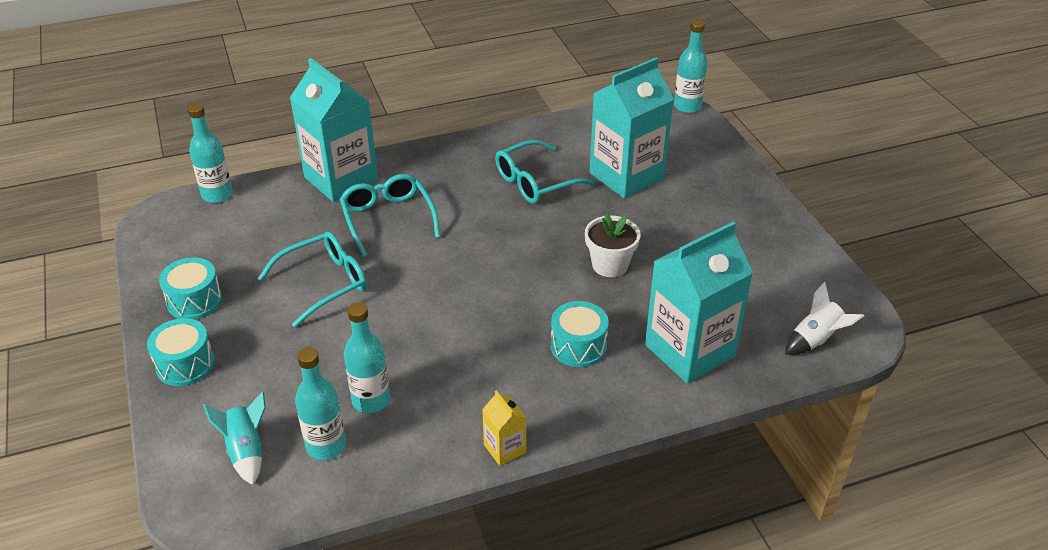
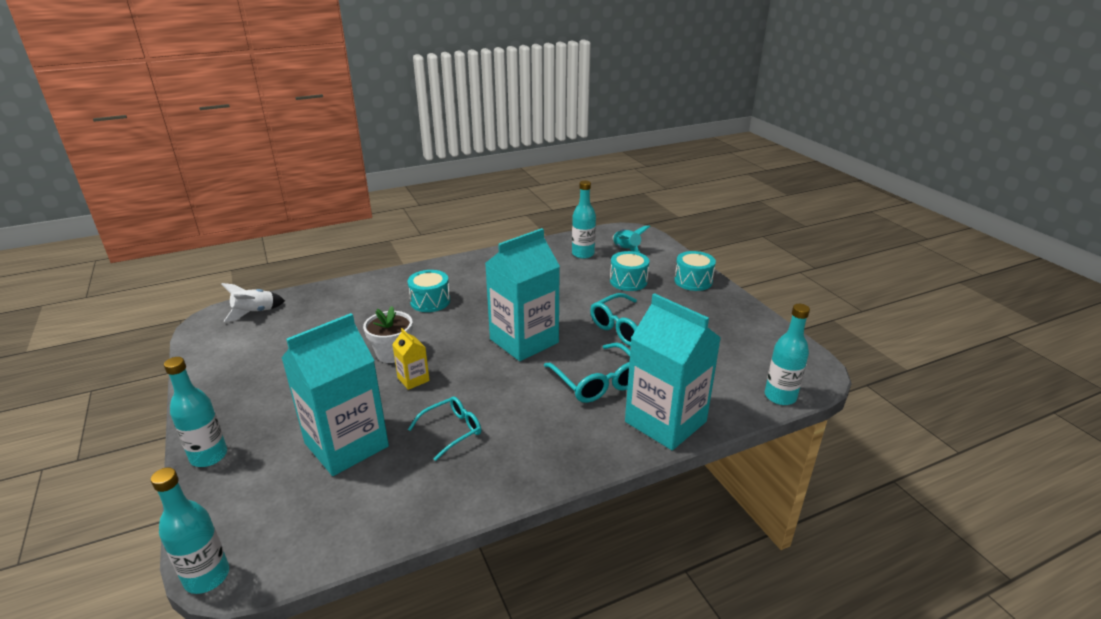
camera: 175 degrees right, 10 degrees down
(194, 301) = (719, 313): turquoise drum -> turquoise drum (628, 281)
(371, 400) = (565, 271): turquoise bottle -> turquoise bottle (209, 456)
(504, 449) = (481, 257): yellow carton -> yellow carton (413, 379)
(535, 182) = (452, 430): turquoise glasses -> turquoise glasses, size x0.66
(689, 350) = (351, 303): turquoise carton -> turquoise carton (524, 341)

